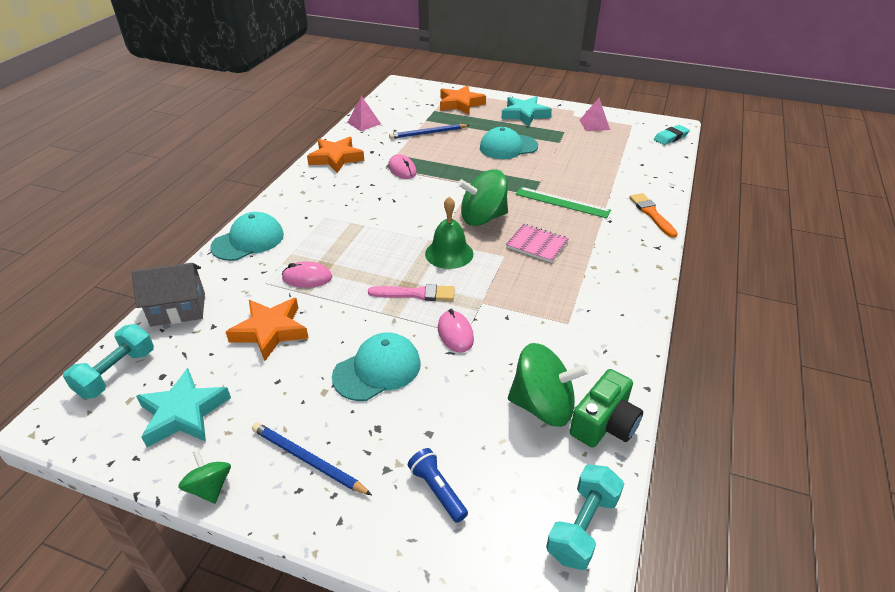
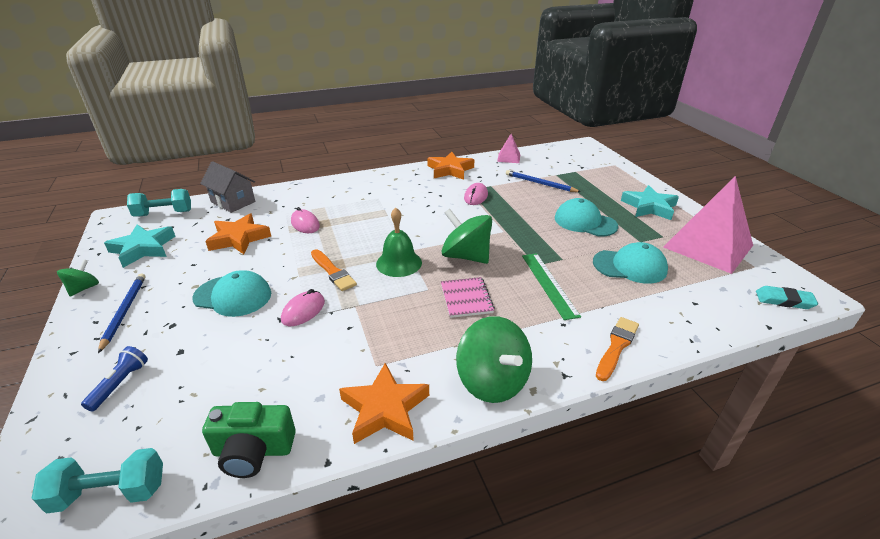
camera: 50 degrees right, 5 degrees down
(248, 241) = (320, 188): turquoise cap -> turquoise cap (630, 266)
(416, 294) = (333, 272): pink brush -> orange brush
(460, 104) = (606, 176): orange star -> orange star (385, 409)
(543, 406) = (250, 399): green spinning top -> green spinning top (492, 381)
(594, 125) = (708, 246): pink pyramid -> pink pyramid, size x2.21

